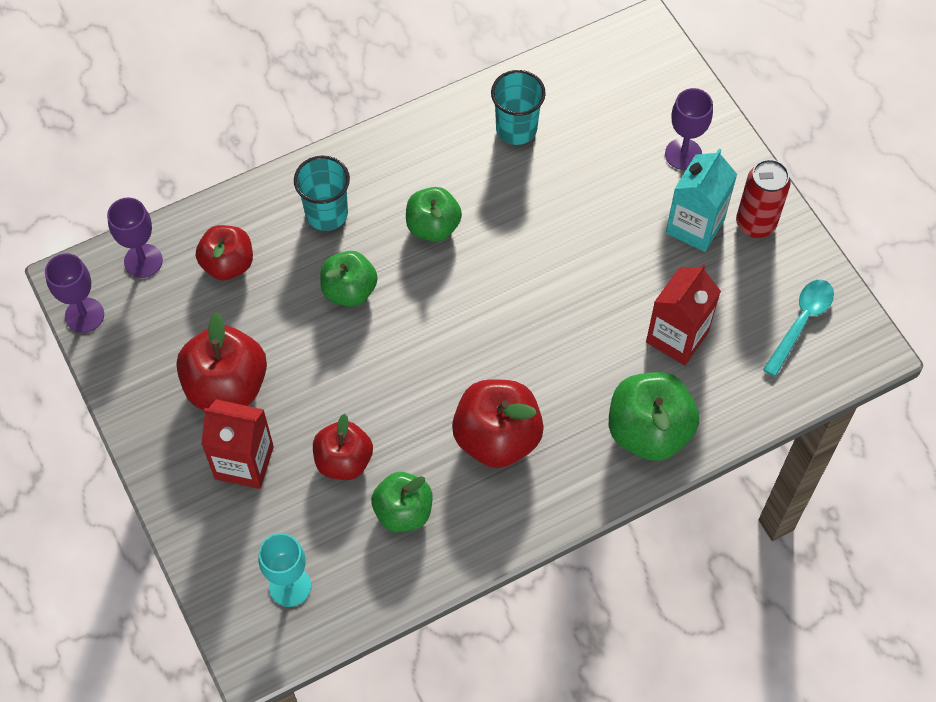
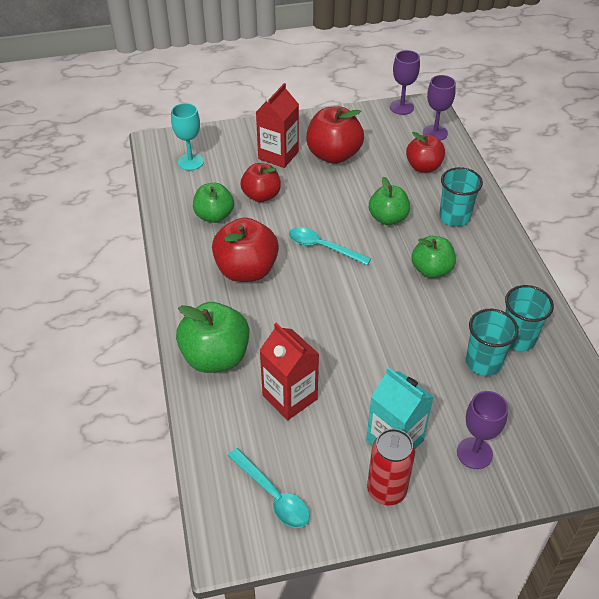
camera: 105 degrees right, 15 degrees down
(427, 357) = (323, 247): none -> turquoise spoon
(562, 158) = (483, 362): none -> turquoise cup

